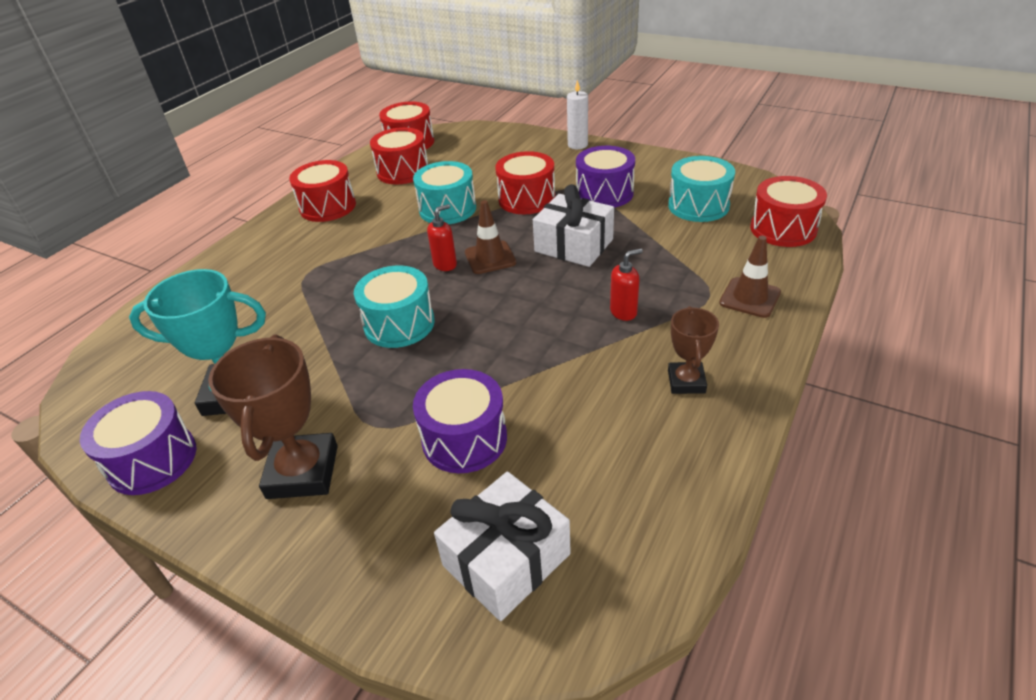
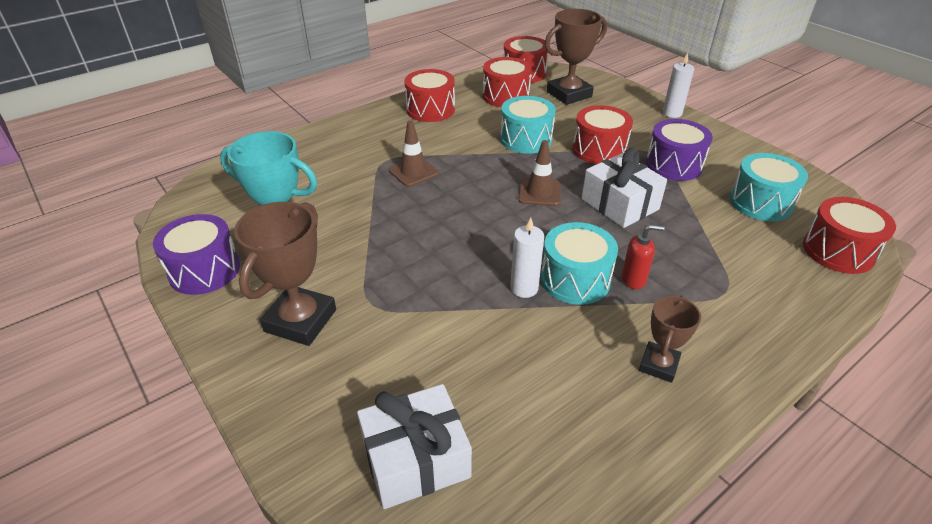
camera: 20 degrees right, 0 degrees up
(399, 324) = (435, 225): turquoise drum -> turquoise drum (575, 279)
(445, 264) = (499, 187): red soap dispenser -> none
(464, 439) = (436, 342): purple drum -> none
(467, 152) = (569, 94): none -> brown trophy
(524, 355) = (524, 288): none -> white candle
(750, 298) = (765, 307): brown traffic cone -> brown traffic cone (413, 172)

